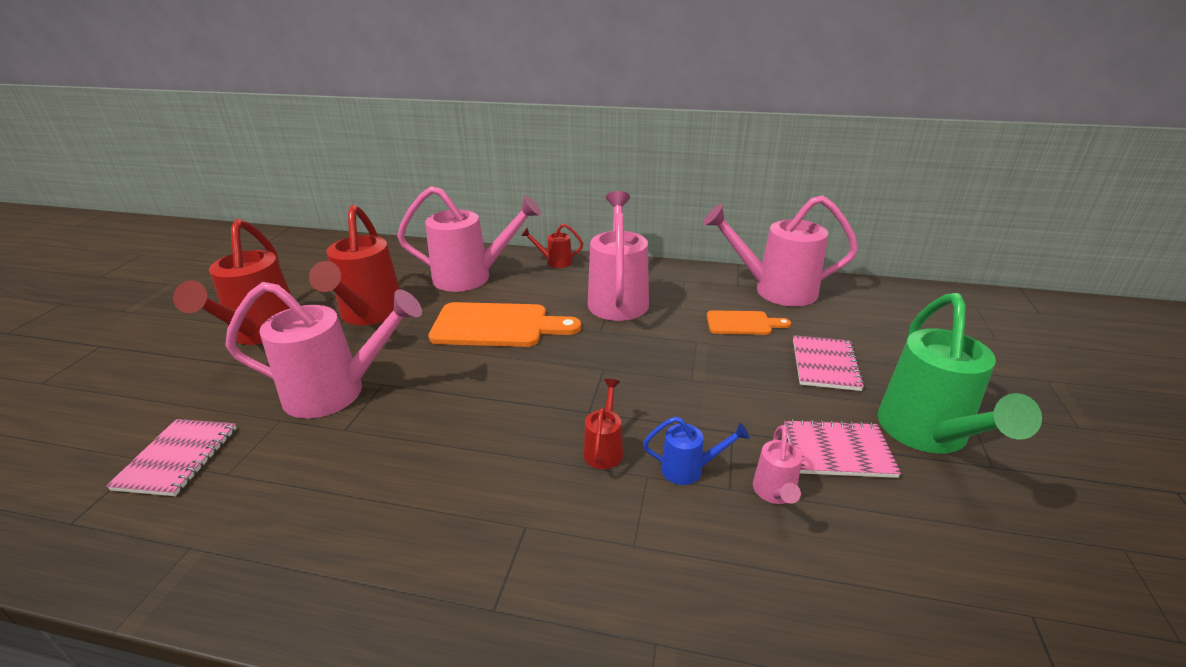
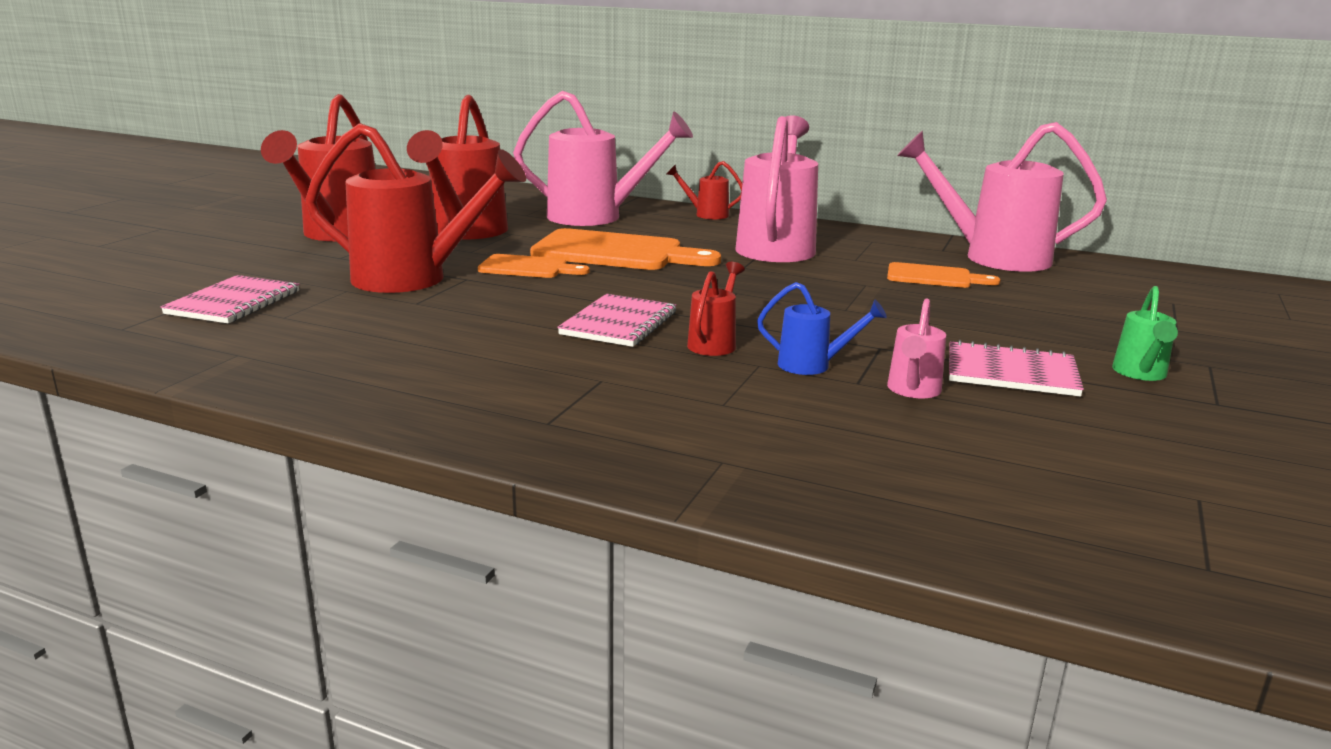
camera: 10 degrees right, 10 degrees down
(337, 392) = (413, 279): pink watering can -> red watering can
(430, 359) = (528, 268): none -> orange cutting board
(825, 364) = (1030, 314): pink notebook -> pink notebook (619, 323)
(927, 434) = (1140, 374): green watering can -> green watering can, size x0.46

